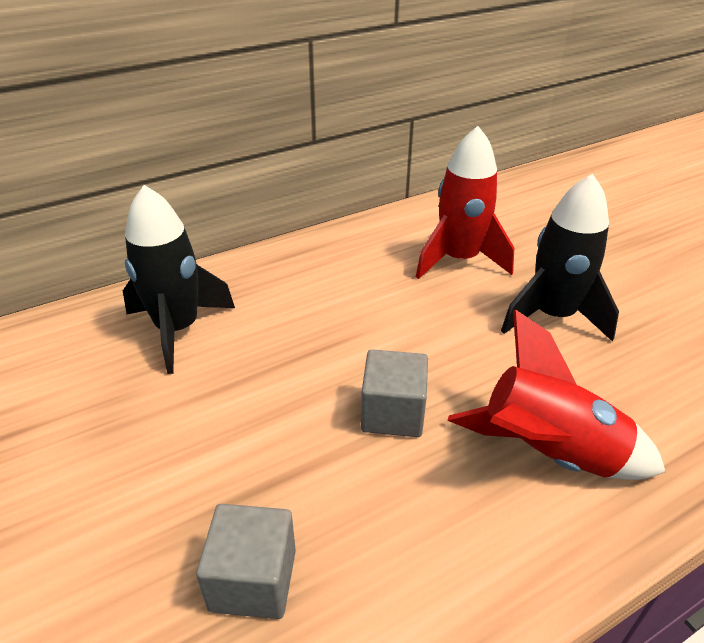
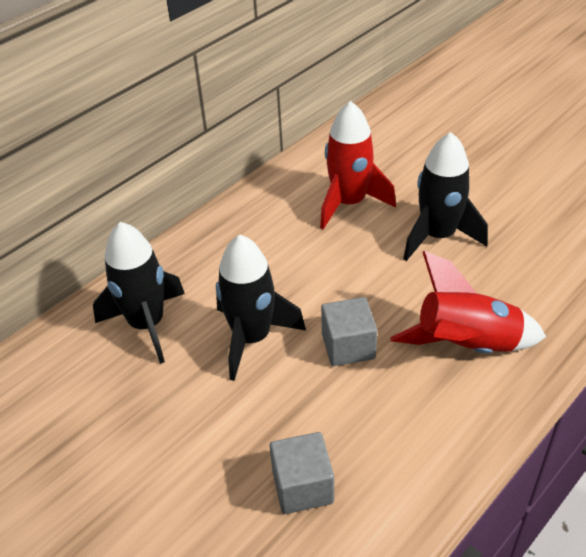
camera: 15 degrees left, 5 degrees up
(283, 373) = (252, 338): none -> black rocket

